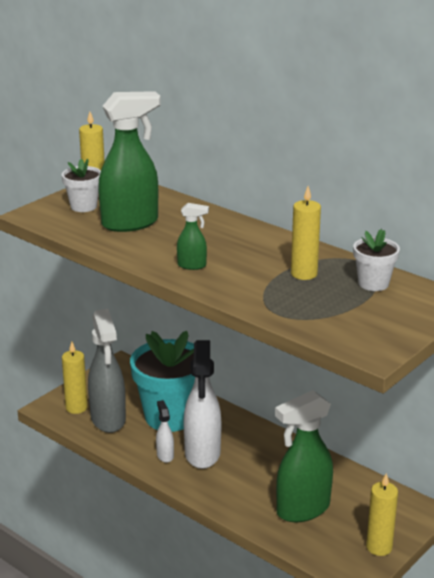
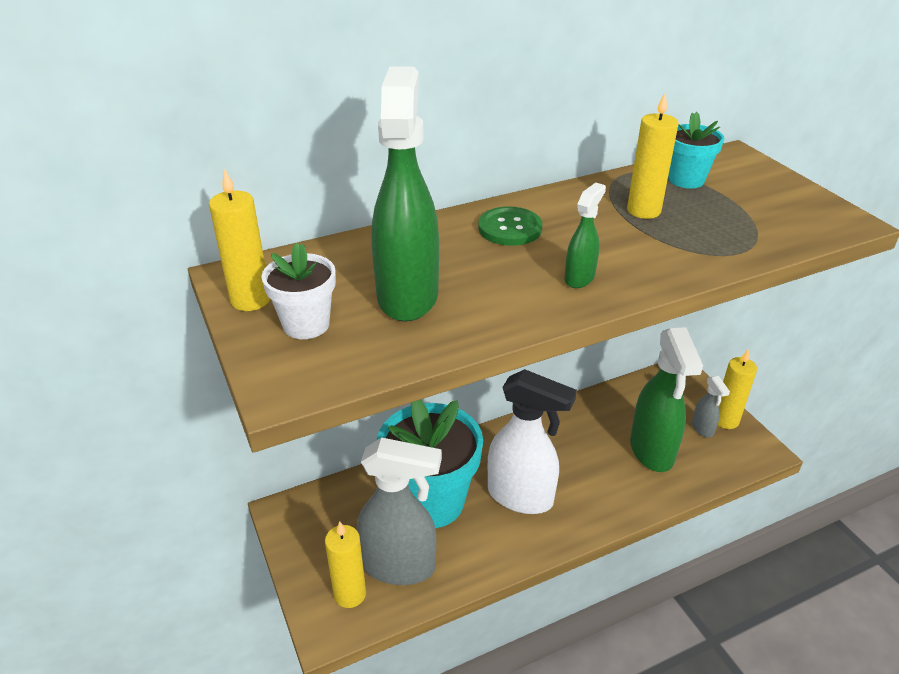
camera: 65 degrees left, 10 degrees up
(165, 455) = (506, 532): white spray bottle -> none
(233, 236) = (510, 228): none -> green button
(355, 535) = (703, 429): none -> grey spray bottle
(373, 283) = (686, 180): white flower pot -> turquoise flower pot

